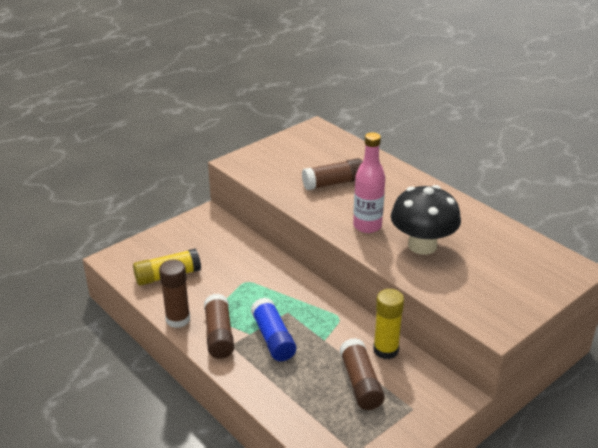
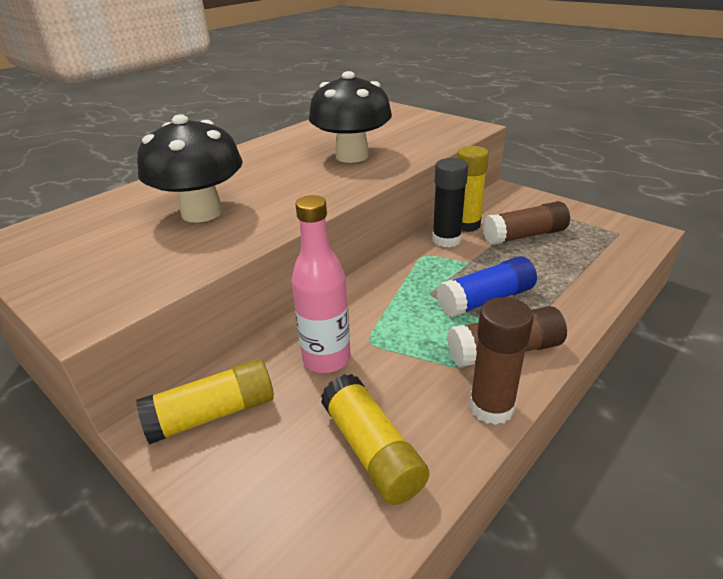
camera: 95 degrees left, 0 degrees up
(209, 229) = (212, 414): none -> yellow glue stick
(333, 183) = (202, 212): brown glue stick -> black mushroom
(361, 333) = (446, 240): none -> black glue stick
(367, 226) = (315, 184): pink bottle -> pink bottle (326, 359)

